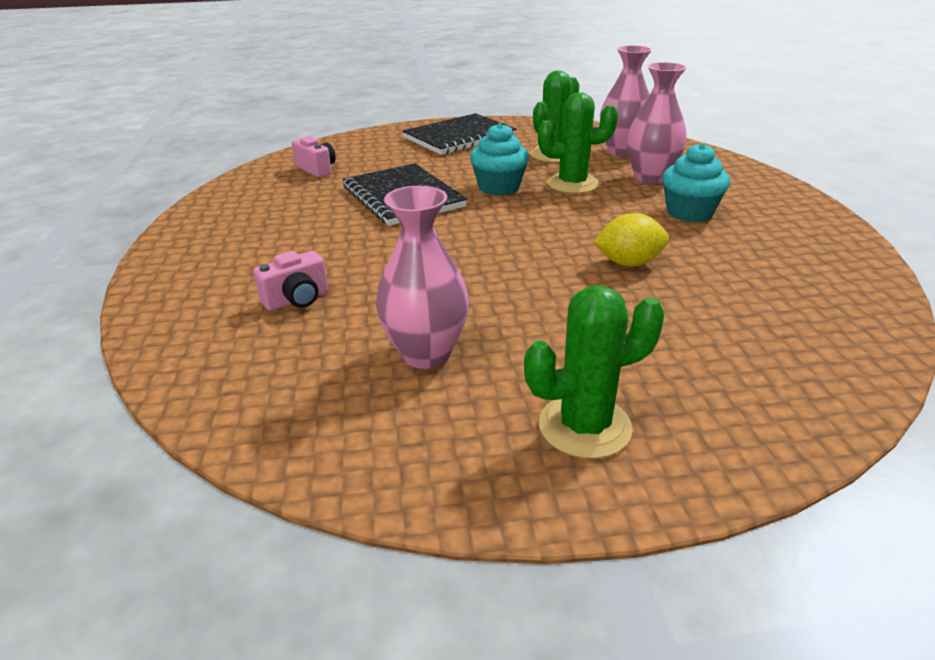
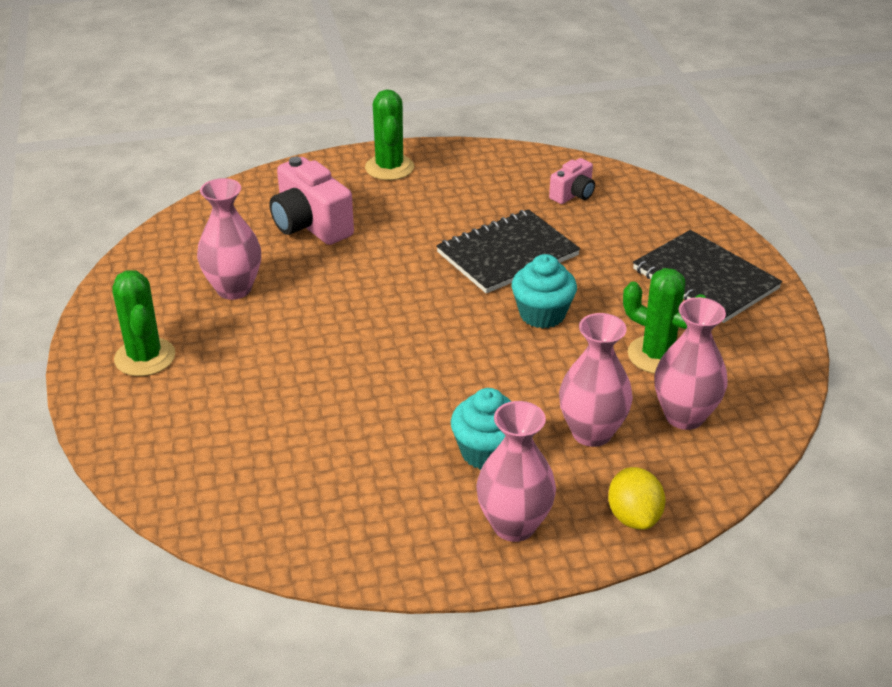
camera: 85 degrees right, 5 degrees up
(297, 300) = (310, 225): pink camera -> pink camera, size x1.79
(572, 184) = (560, 368): green cactus -> green cactus (389, 167)
(629, 263) = (366, 395): yellow lemon -> yellow lemon (634, 517)
(770, 205) = (514, 525): none -> pink vase

